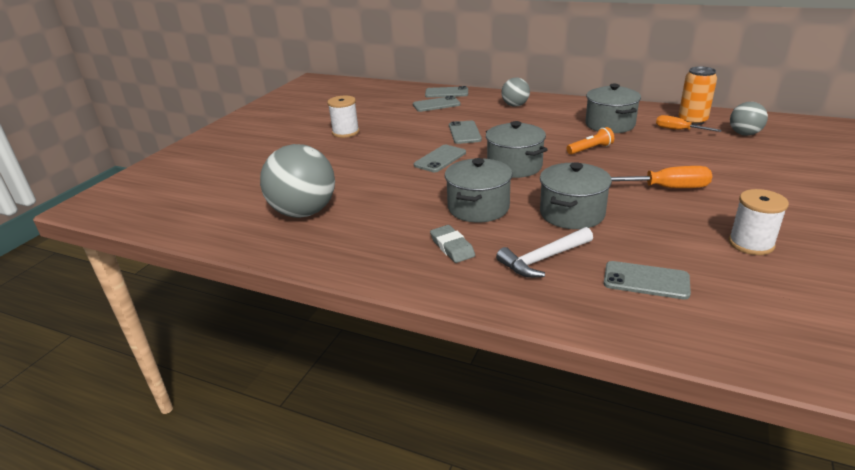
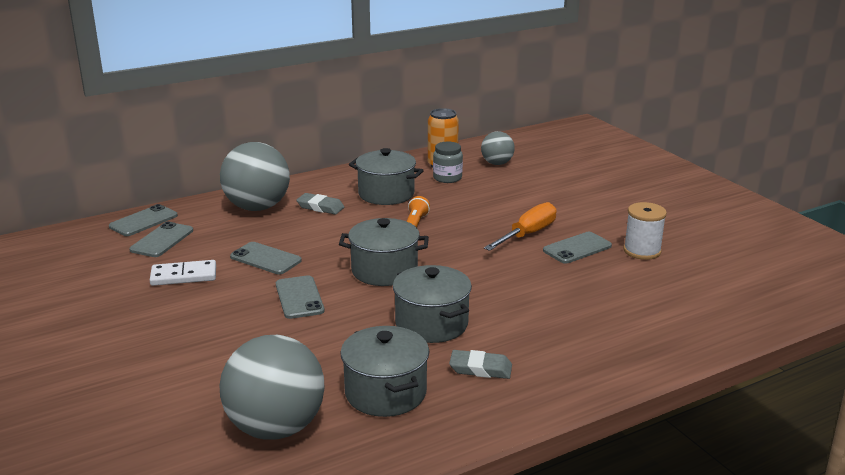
camera: 55 degrees left, 5 degrees down
(345, 132) = (115, 321): white spool -> none
(411, 125) = (184, 276): none -> white domino
(515, 105) = (257, 207): grey ball -> grey ball, size x1.84
(543, 259) = (558, 336): white hammer -> none
(551, 117) = (320, 207): none -> grey eraser
(572, 214) = (508, 289): grey pot -> grey pot (385, 393)
(646, 280) = (638, 311): grey phone -> grey phone (577, 248)
(678, 130) = (447, 178): orange screwdriver -> grey jar

